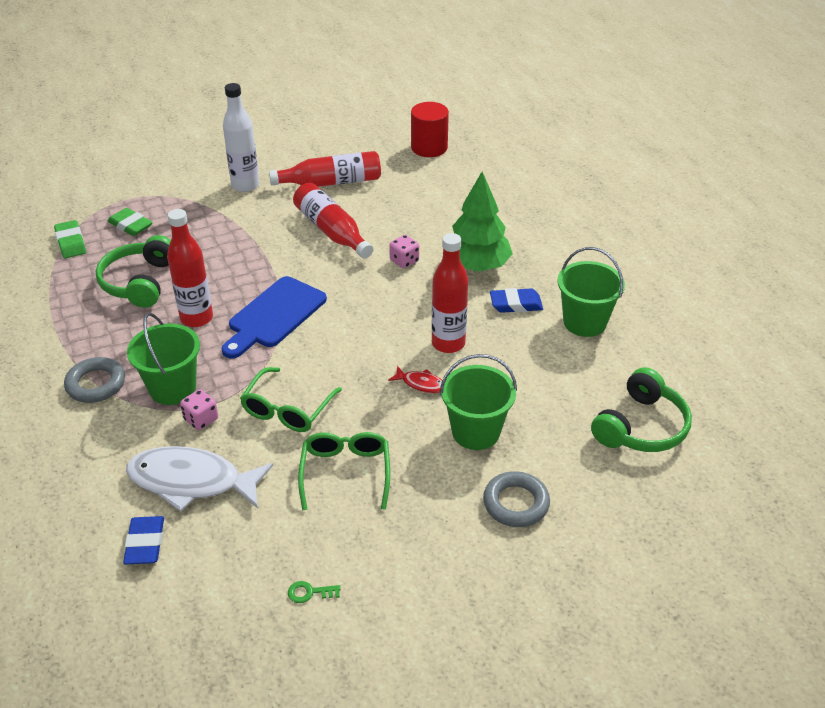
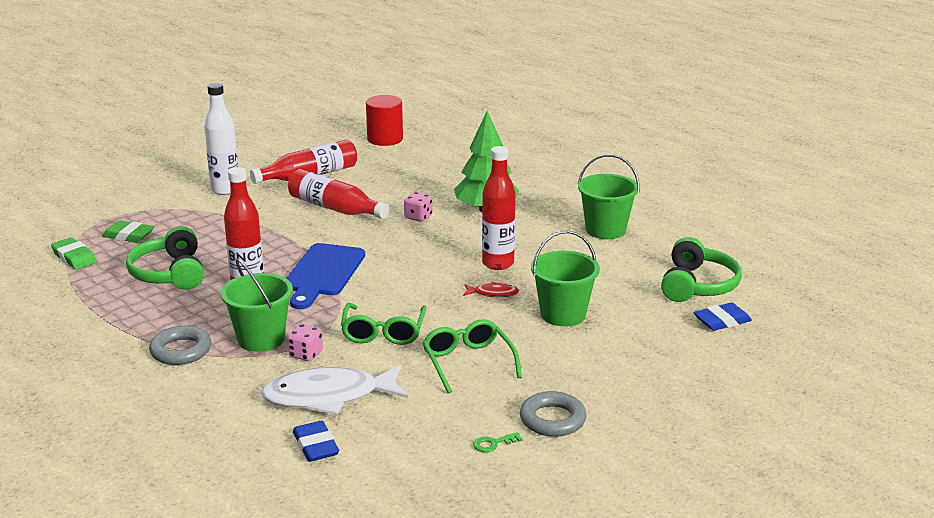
camera: 20 degrees left, 15 degrees down
(516, 304) = (538, 228): blue eraser -> blue eraser (722, 321)
(516, 503) = (629, 351): grey ring -> grey ring (552, 419)

